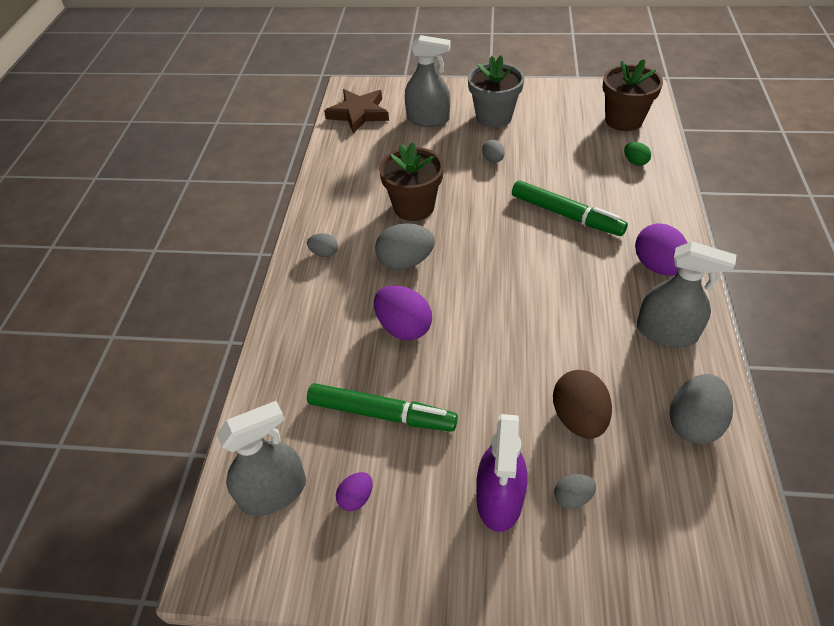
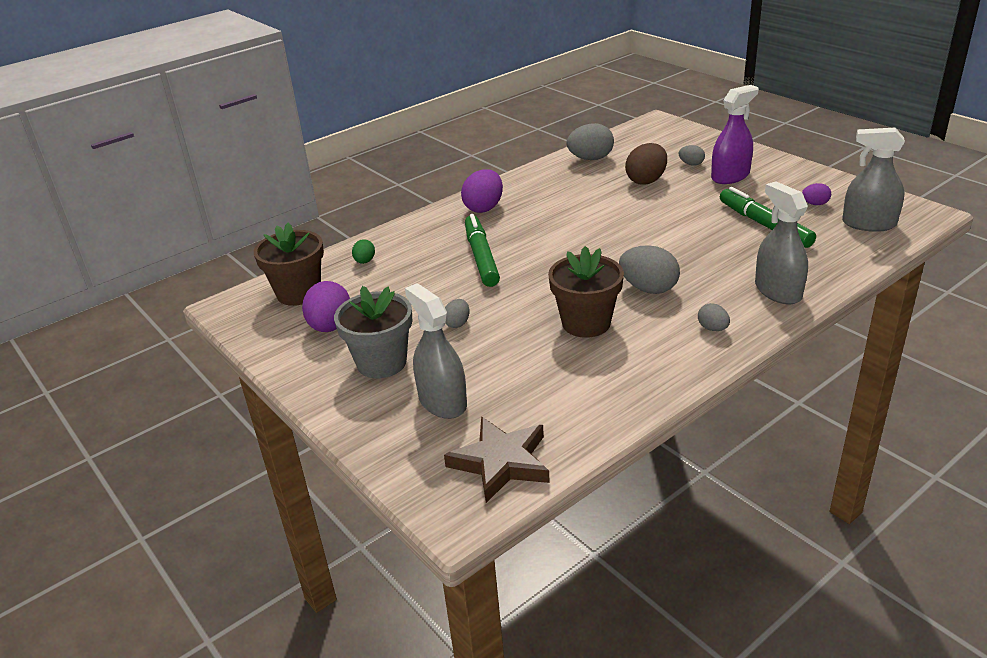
camera: 135 degrees left, 15 degrees down
(403, 327) = (700, 254): purple egg -> purple egg (330, 327)
(666, 332) = (539, 185): grey spray bottle -> grey spray bottle (778, 291)

